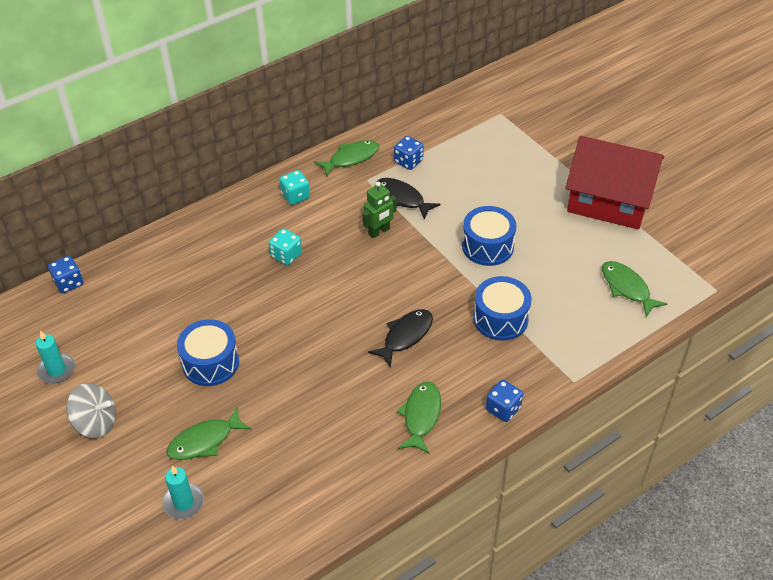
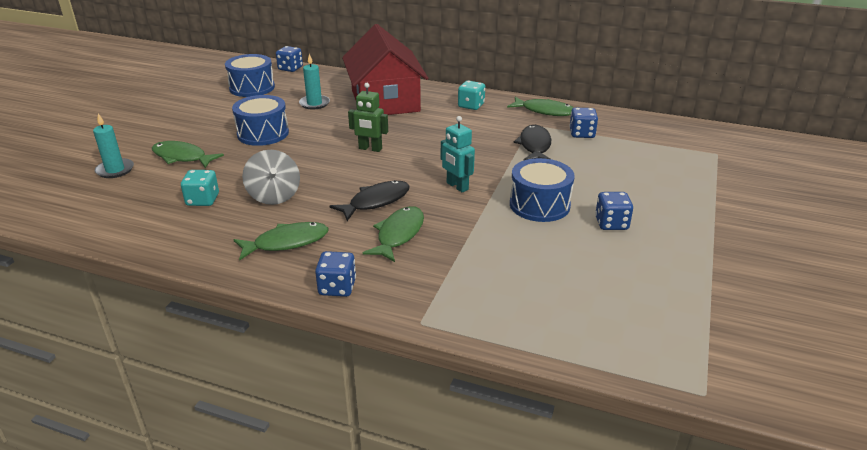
camera: 55 degrees right, 15 degrees down
(56, 370) = (210, 90): turquoise candle -> turquoise candle (314, 103)
(96, 422) = (172, 116): grey spinning top -> grey spinning top (274, 195)
(286, 255) = (404, 123): turquoise dice -> turquoise dice (203, 200)
(379, 232) = (482, 149): green robot -> green robot (370, 149)
(405, 336) = (376, 202): black fish -> black fish turned 45 degrees counterclockwise
(424, 277) = (457, 186): none -> turquoise robot
(500, 318) = (455, 244): blue drum -> blue drum (252, 88)
(540, 224) = (611, 223): none -> blue dice
(609, 200) = (715, 254): red house -> red house (385, 101)
(627, 288) = (605, 314): green fish -> green fish (398, 234)

